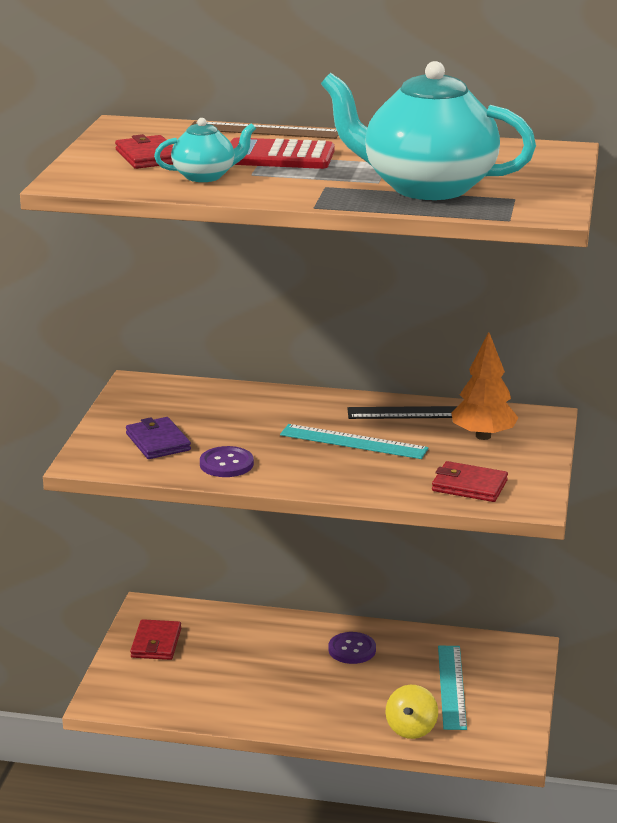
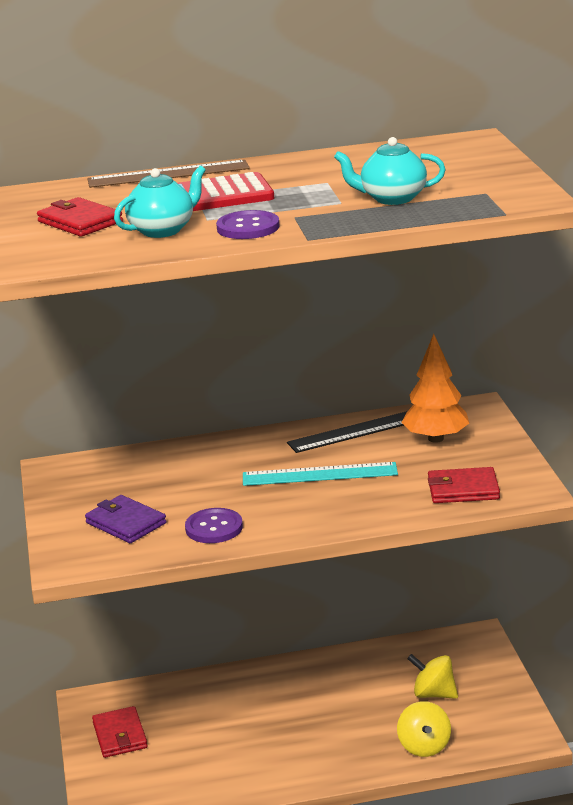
camera: 20 degrees left, 0 degrees up
(352, 649) = (317, 685): purple button -> purple button (248, 227)
(426, 187) = (392, 198): turquoise teapot -> turquoise teapot, size x0.48
(451, 686) = (433, 694): turquoise ruler -> yellow spinning top

